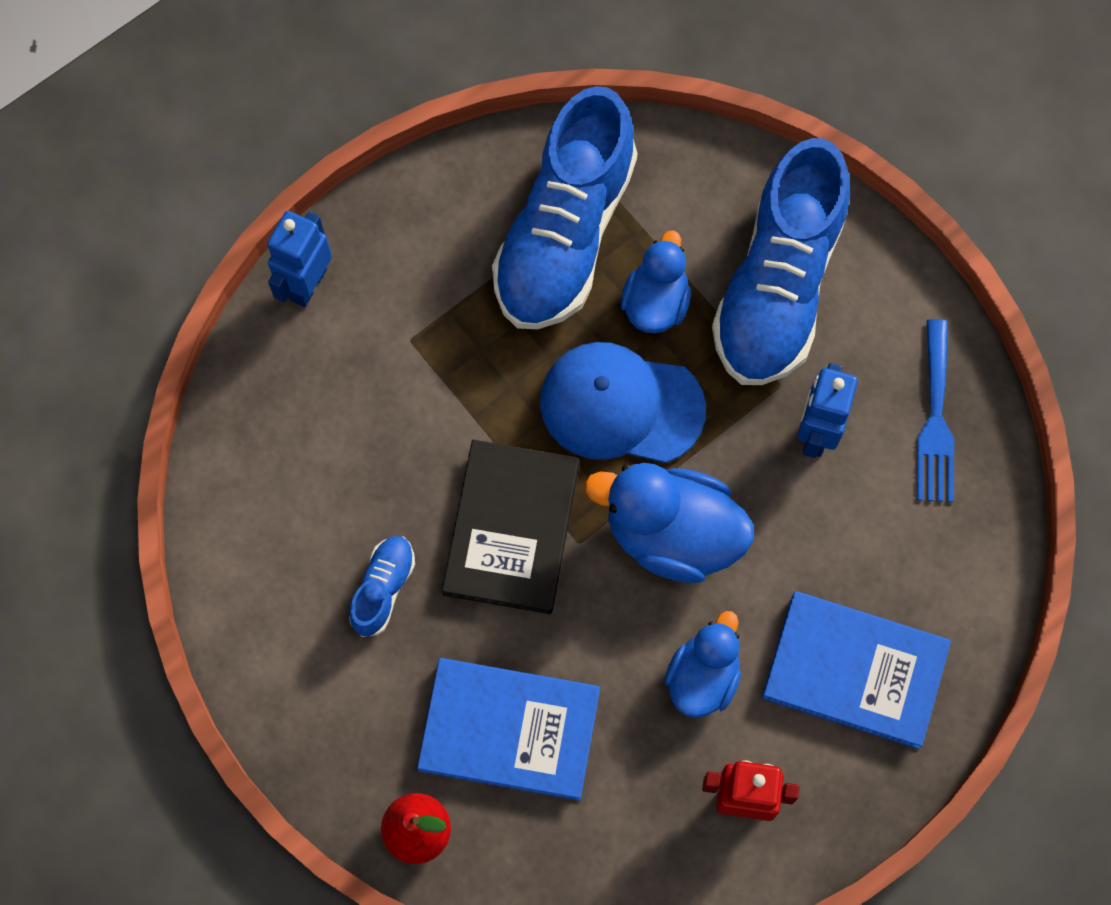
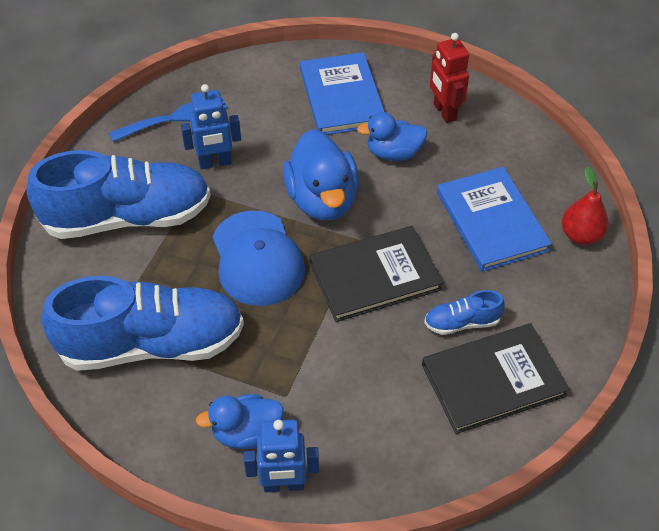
camera: 120 degrees left, 20 degrees down
(288, 573) = (493, 380): none -> black book
(655, 303) = (175, 272): blue duck -> blue duck (246, 433)

